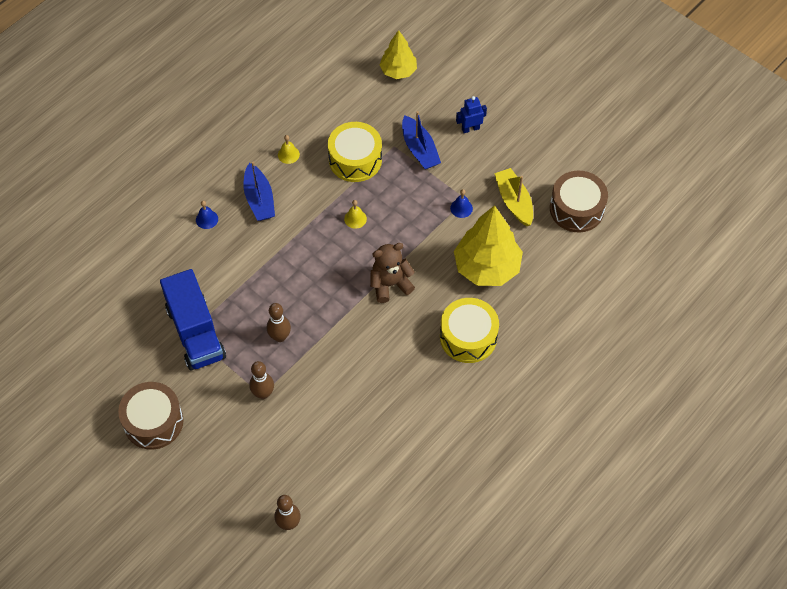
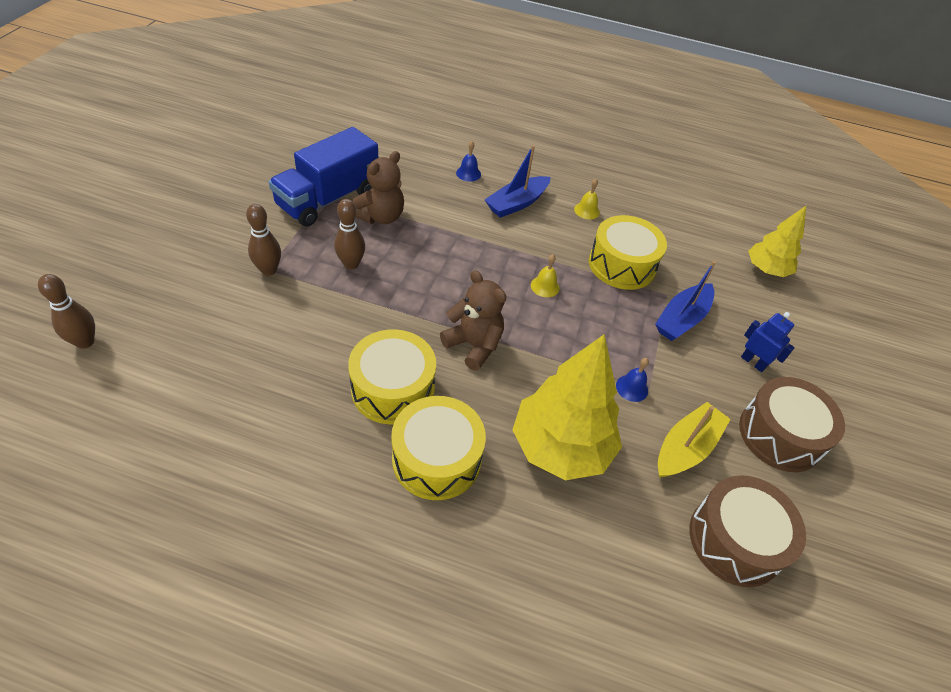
camera: 60 degrees right, 10 degrees down
(153, 422) = (206, 196): brown drum -> brown drum (780, 435)
(234, 301) = (381, 217): none -> brown teddy bear
(407, 344) = (393, 389): none -> yellow drum

